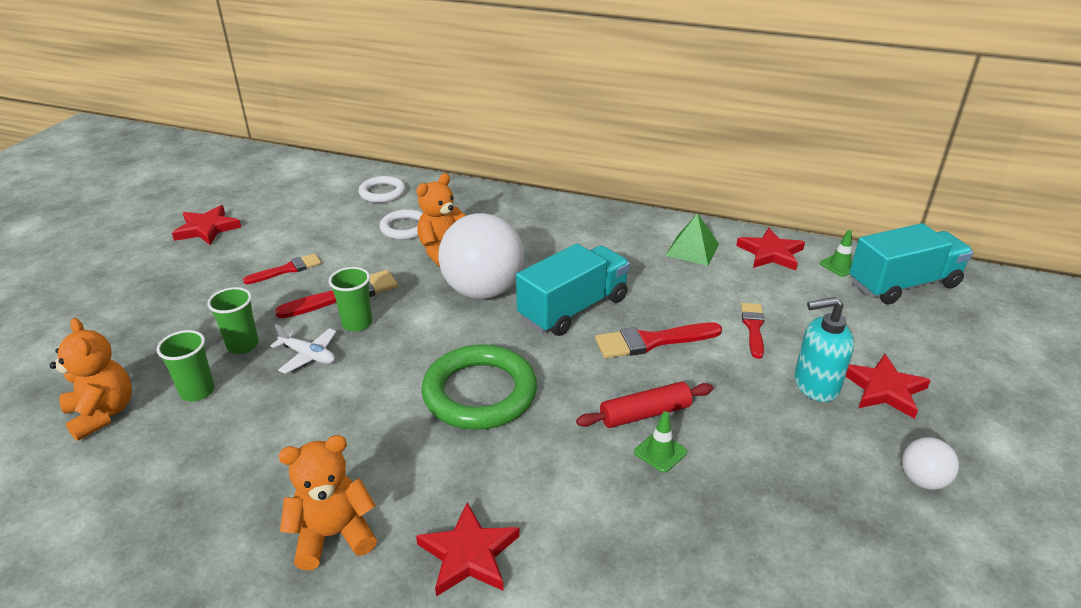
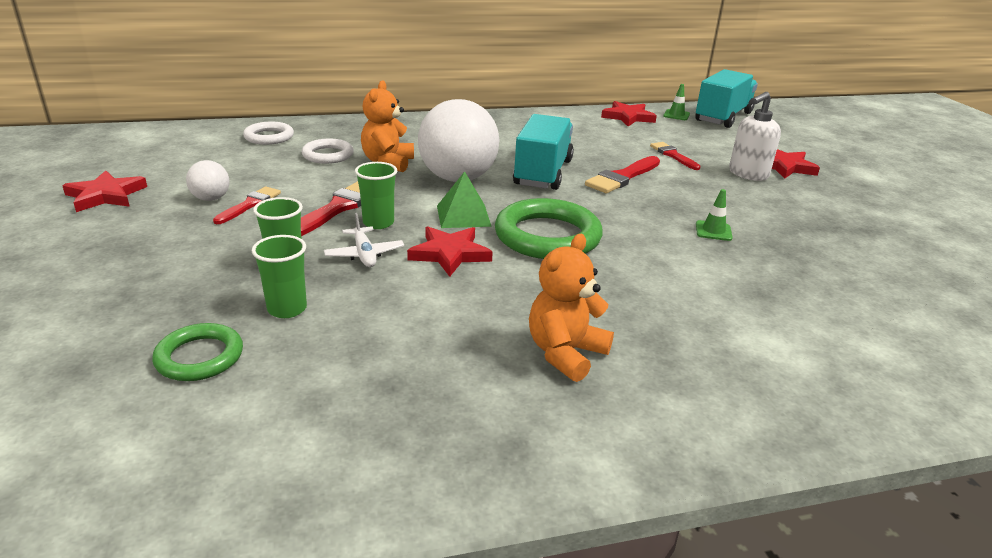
camera: 35 degrees left, 5 degrees down
(102, 413) = (199, 357): orange teddy bear -> green ring
(308, 355) = (364, 254): white plane -> white plane turned 75 degrees clockwise
(469, 554) = (679, 325): red star -> red star (450, 254)
(645, 414) = (675, 215): red rolling pin -> none
(692, 249) = (576, 125): green pyramid -> green pyramid (463, 215)
(815, 385) = (747, 174): turquoise soap dispenser -> white soap dispenser
(922, 480) = (860, 201): white ball -> white ball (211, 198)

